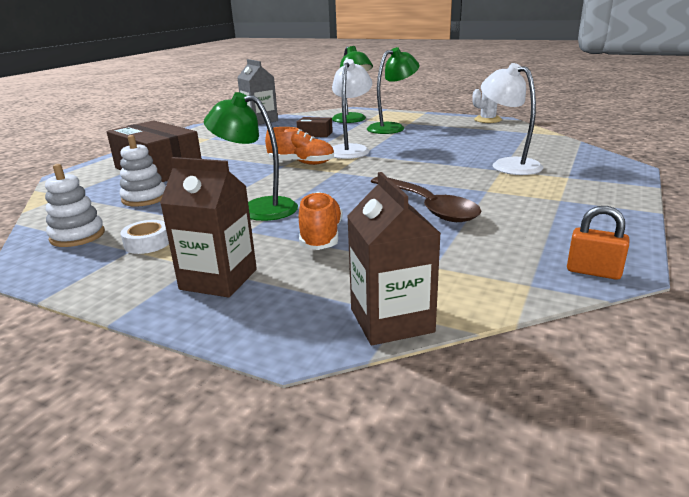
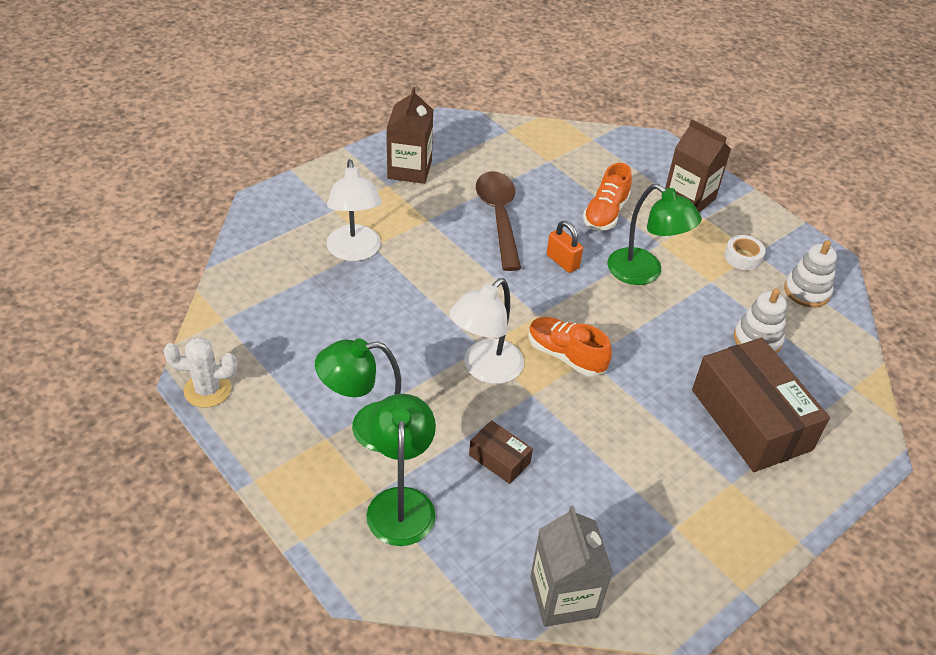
camera: 160 degrees left, 20 degrees up
(391, 320) = (600, 137): brown carton -> brown carton (409, 169)
(593, 272) = (463, 125): orange padlock -> orange padlock (562, 261)

